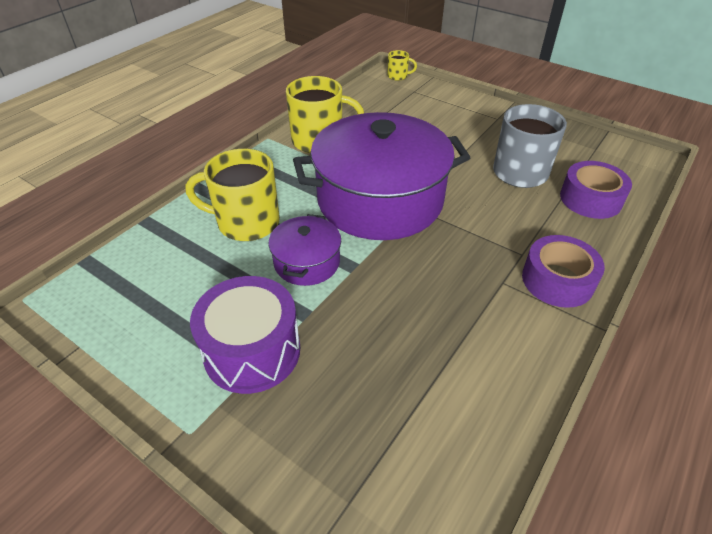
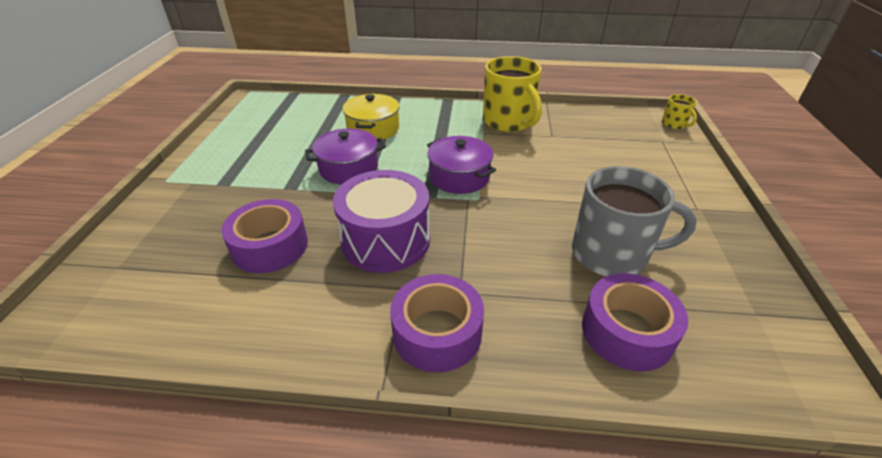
camera: 60 degrees right, 5 degrees down
(246, 222) = (373, 129): yellow mug -> yellow pot
(252, 351) = (243, 178): purple drum -> purple drum (386, 240)
(380, 200) = (459, 177): purple pot -> purple pot, size x0.46
(397, 354) = (270, 246): none -> purple tape

